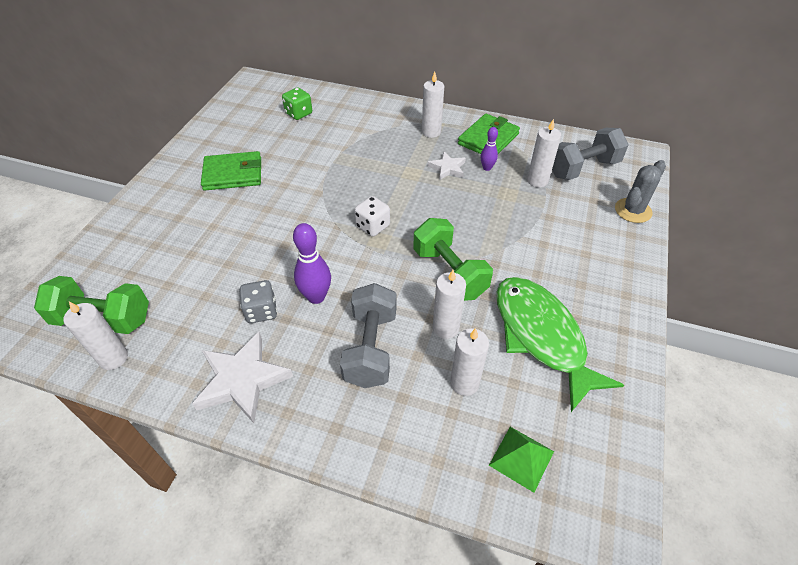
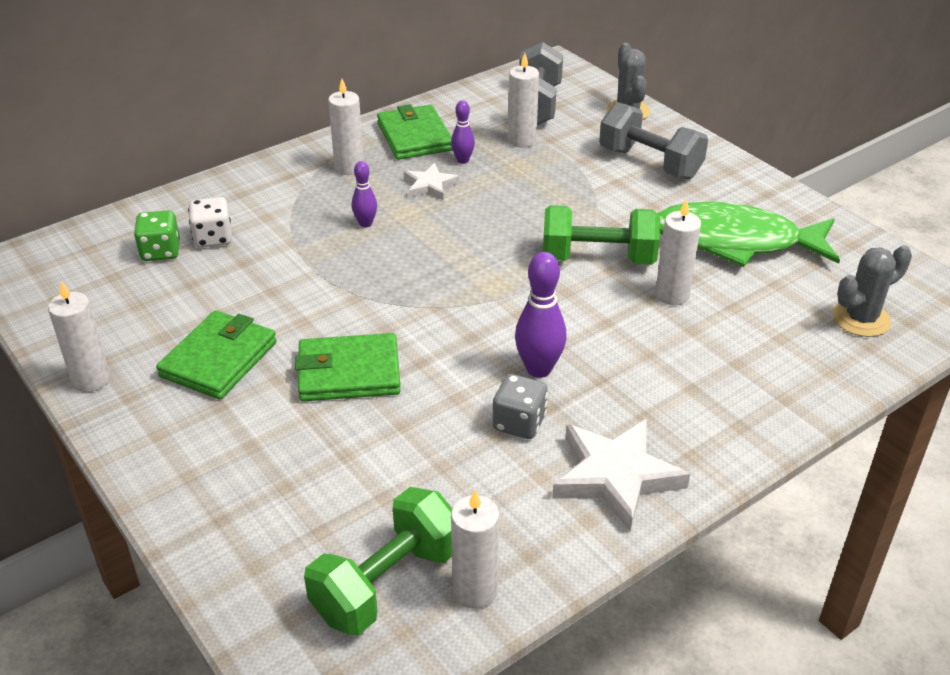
camera: 55 degrees left, 10 degrees down
(255, 222) = (349, 372): none -> green wallet
(371, 348) = (654, 358): grey dumbbell -> grey dumbbell (650, 163)
(373, 226) = (466, 280): white dice -> white dice (213, 238)
(386, 163) = (365, 224): none -> purple bowling pin
(464, 383) = (752, 314): white candle -> white candle (91, 380)
(521, 458) = (861, 319): green pyramid -> grey cactus

